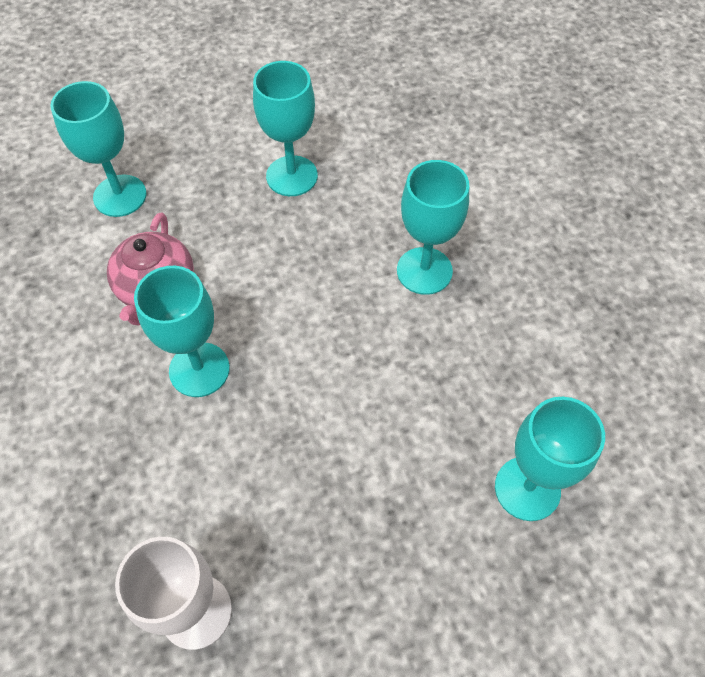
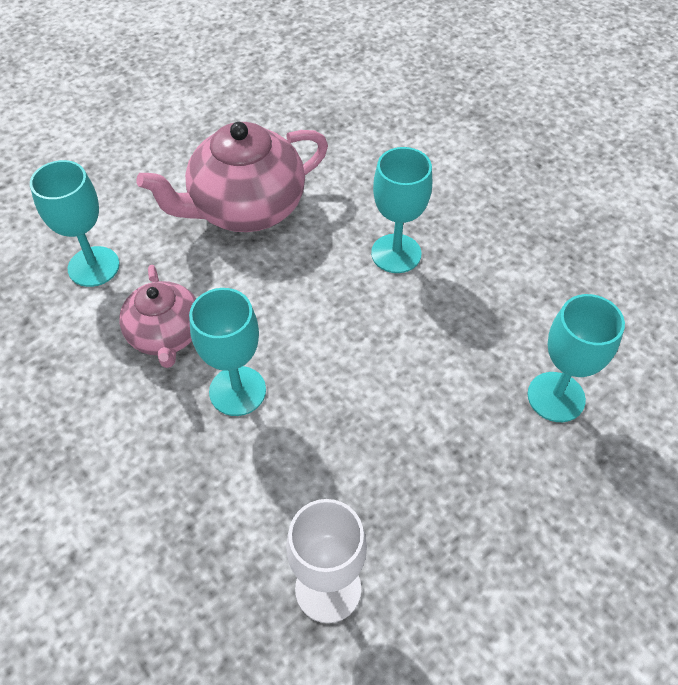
camera: 20 degrees left, 5 degrees down
(292, 176) = (246, 208): turquoise goblet -> pink teapot

